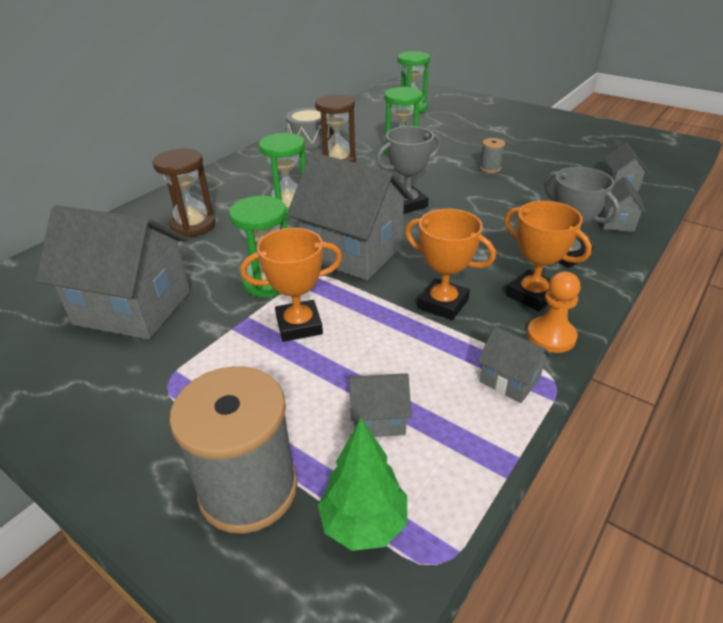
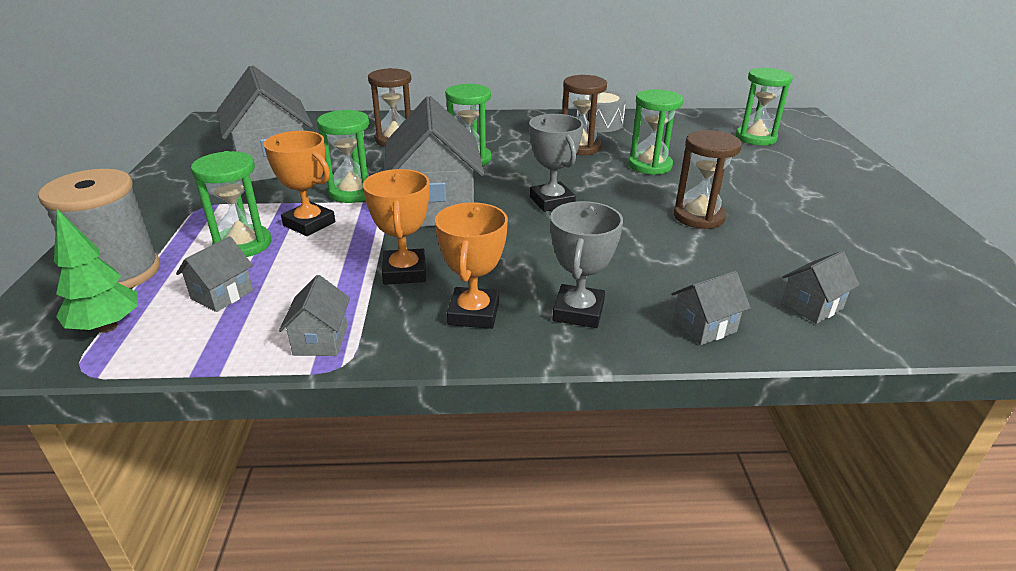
camera: 50 degrees right, 5 degrees down
(291, 378) = (243, 244): none -> green hourglass
(378, 419) = (222, 295): grey house -> grey house turned 75 degrees clockwise
(407, 204) = (552, 201): grey trophy -> grey trophy turned 45 degrees clockwise
(490, 168) = (698, 217): grey spool -> brown hourglass
(551, 336) = (412, 344): orange pawn -> none

